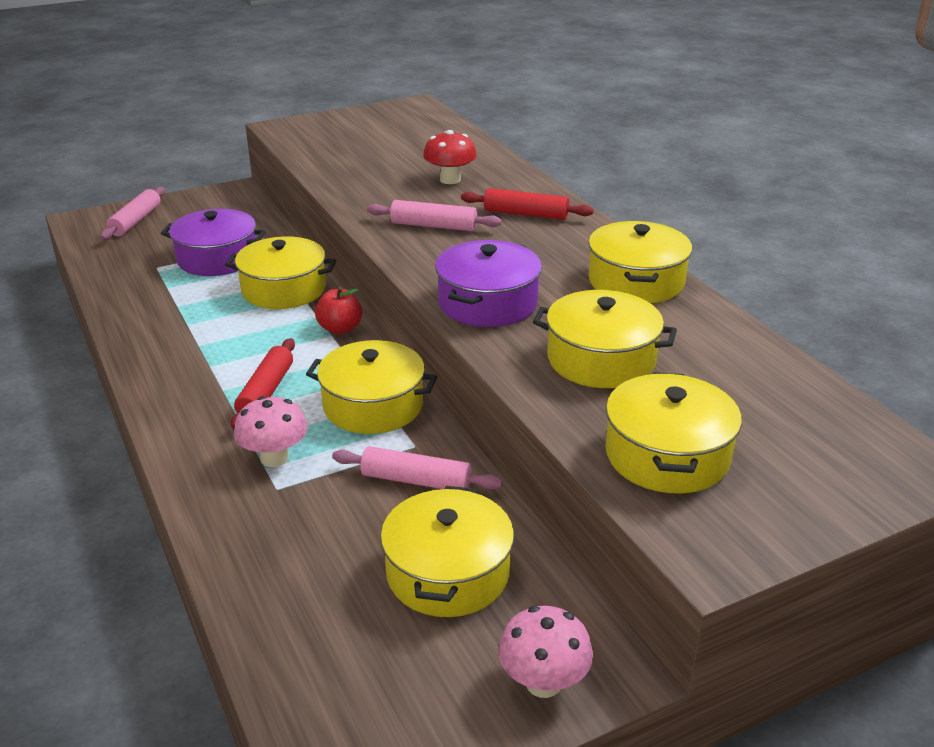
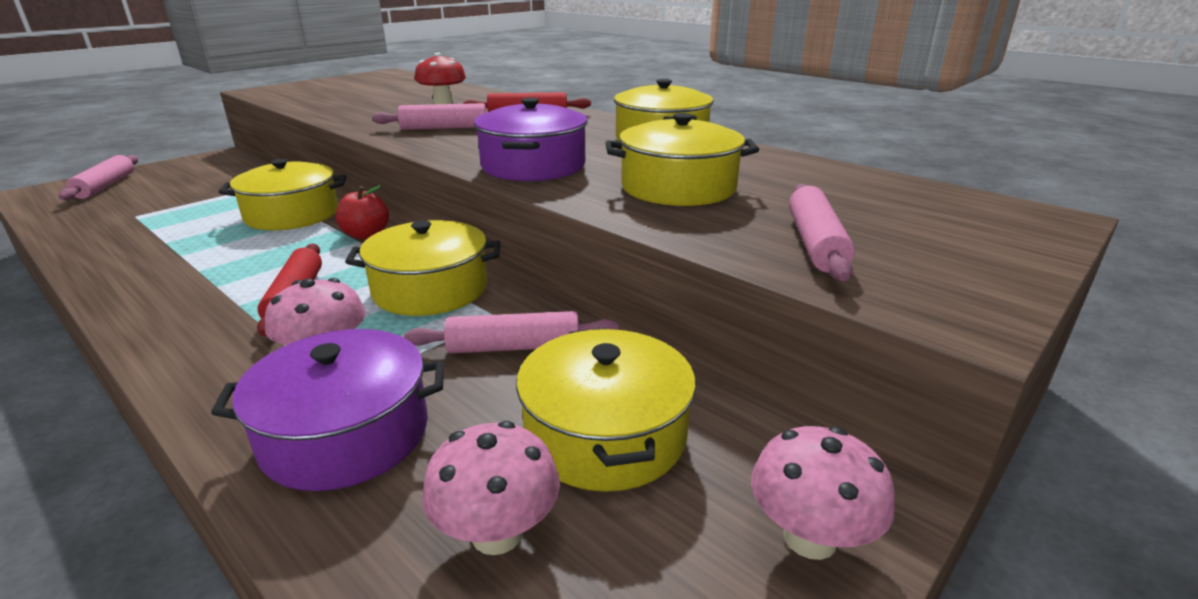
camera: 20 degrees left, 5 degrees down
(217, 258) = (208, 201): purple pot -> purple pot (346, 434)
(343, 622) = (497, 533): none -> pink mushroom
(667, 455) = (815, 243): yellow pot -> pink rolling pin

